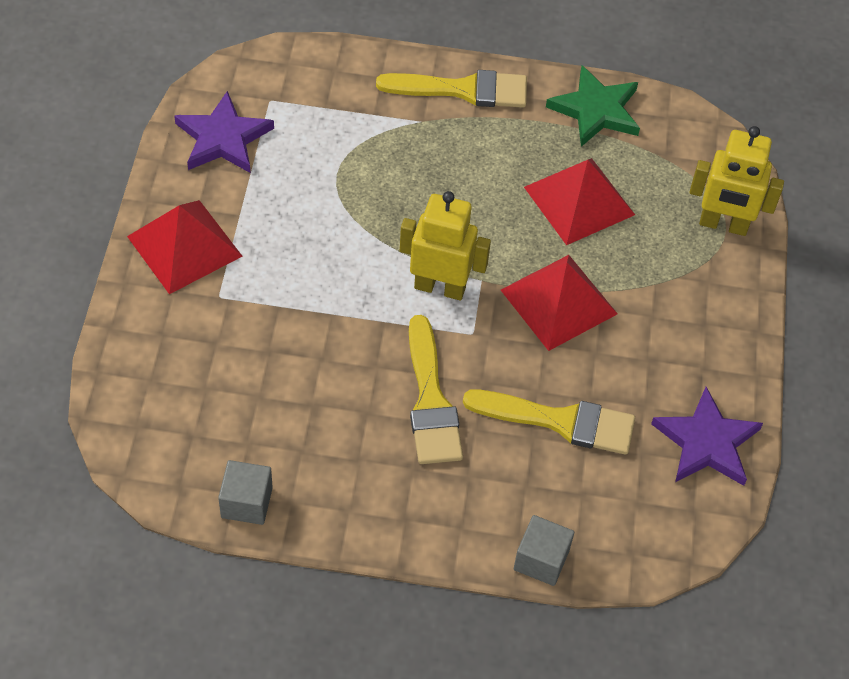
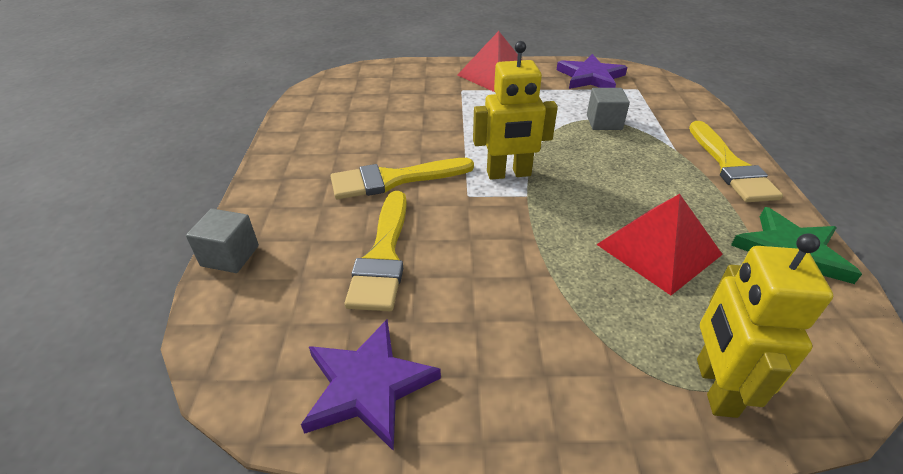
camera: 85 degrees right, 15 degrees down
(246, 502) = (301, 115): grey cube -> grey cube (604, 122)
(440, 287) = (509, 174): yellow robot -> yellow robot turned 75 degrees clockwise
(559, 301) = (524, 244): red pyramid -> none

